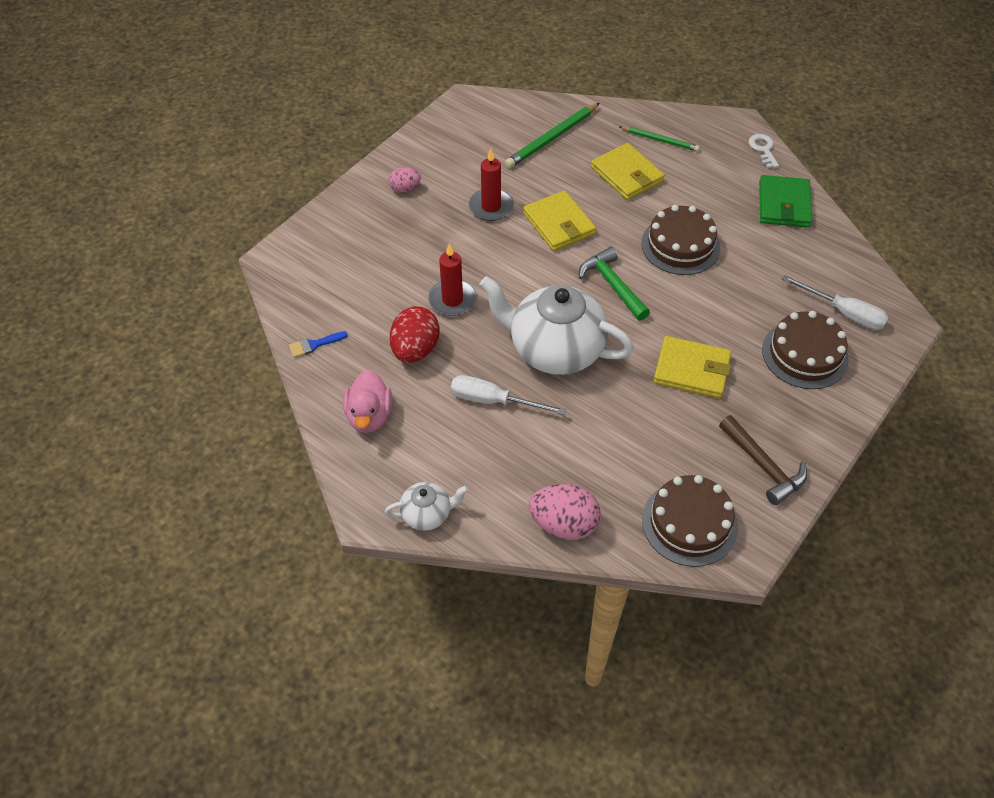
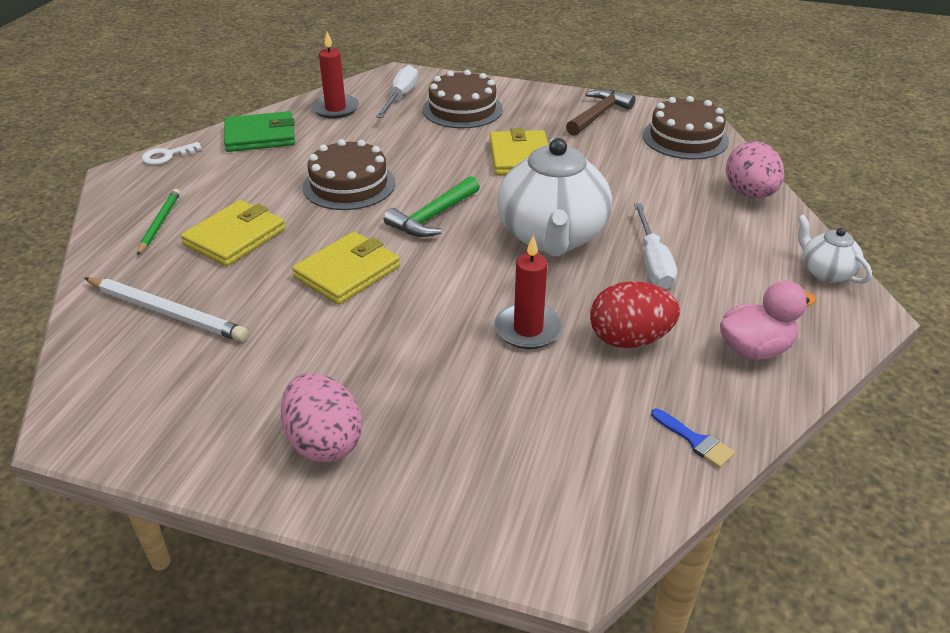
camera: 110 degrees left, 15 degrees down
(405, 188) = (324, 442): pink egg -> pink egg, size x1.74
(491, 207) = (335, 337): red candle -> red candle (335, 109)
(552, 138) = (166, 312): green pencil -> white pencil

